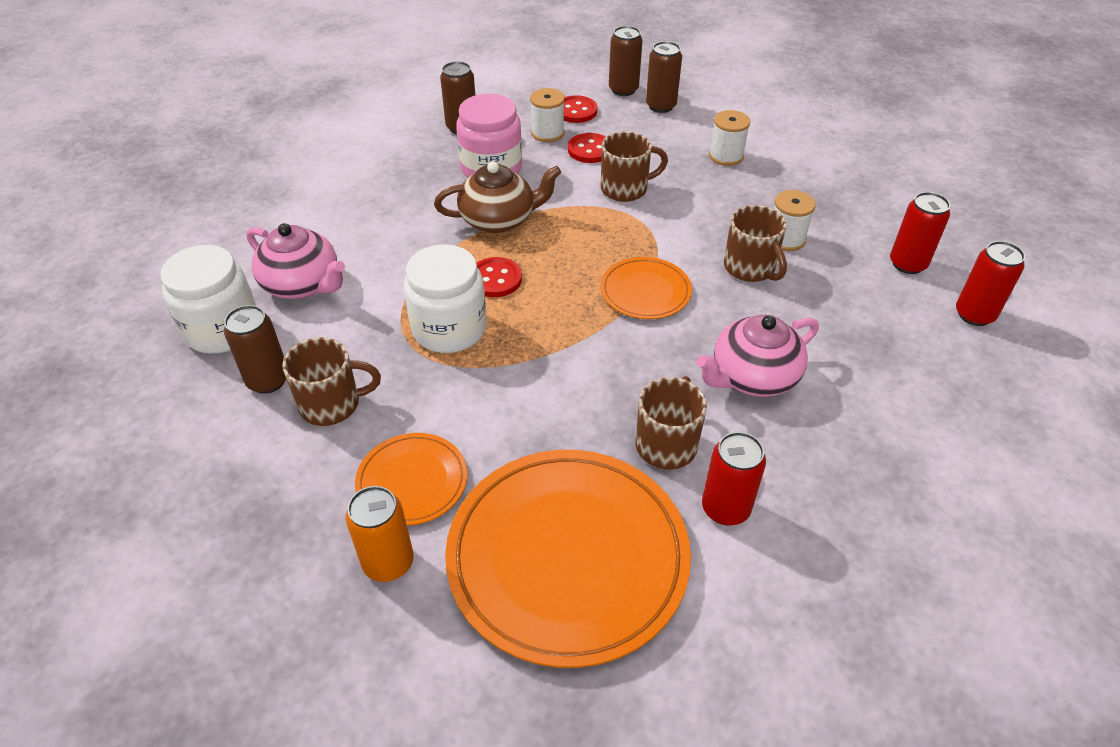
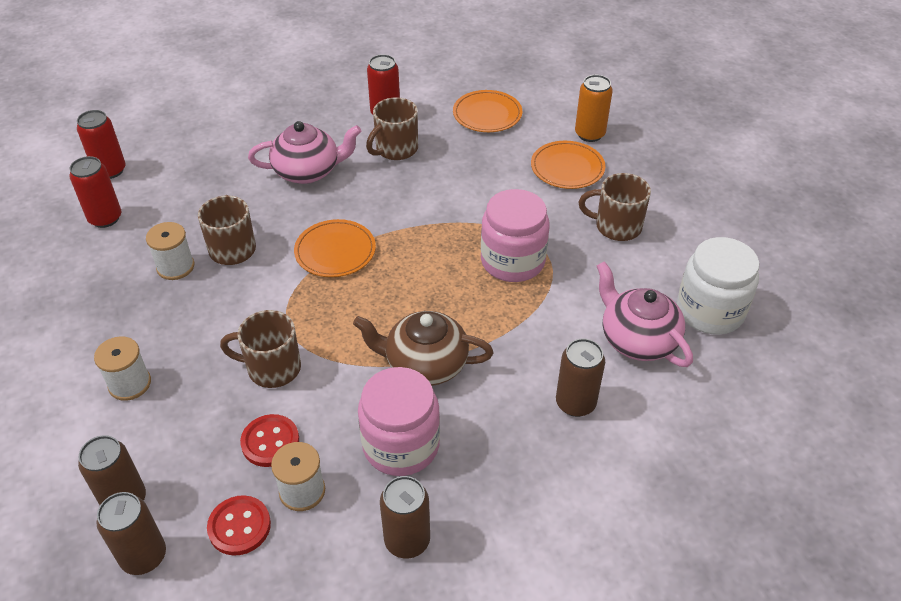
camera: 160 degrees left, 0 degrees up
(268, 380) = (666, 256): brown can -> brown can (575, 403)
(449, 329) = (512, 261): white jar -> pink jar
(495, 279) = (456, 297): red button -> none
(567, 557) = (487, 114): orange plate -> orange plate, size x0.49

